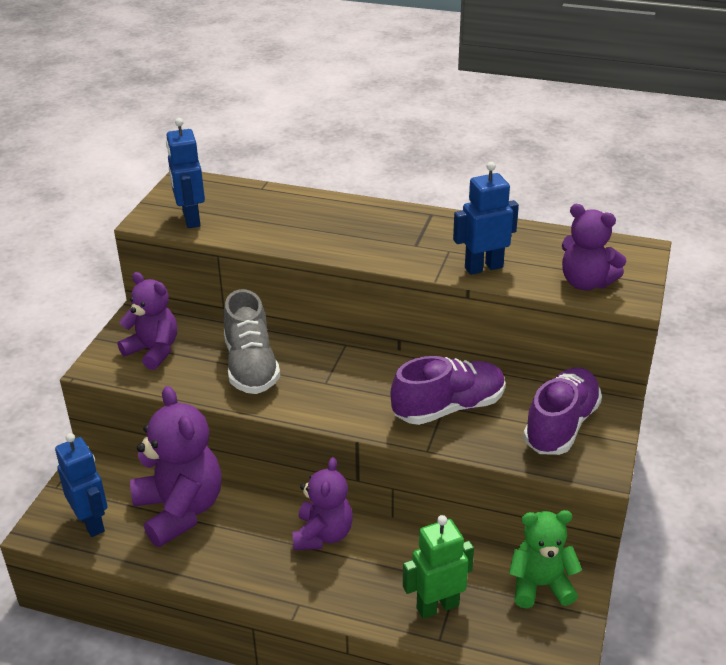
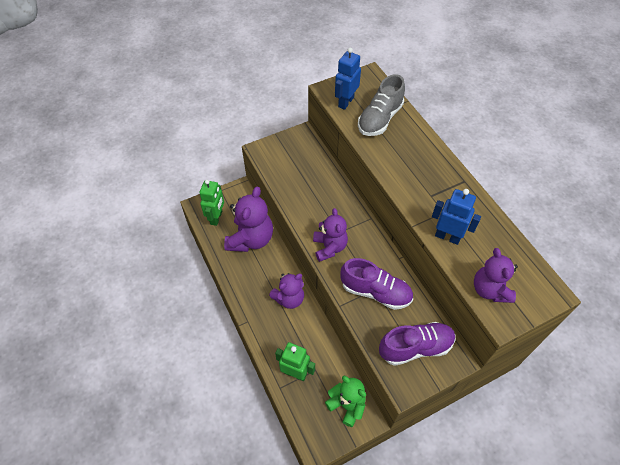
camera: 45 degrees right, 20 degrees up
(92, 522) = (216, 217): blue robot -> green robot
(153, 351) = (289, 158): purple teddy bear -> purple teddy bear (329, 247)
(251, 366) = (318, 198): grey shoe -> grey shoe (380, 119)

